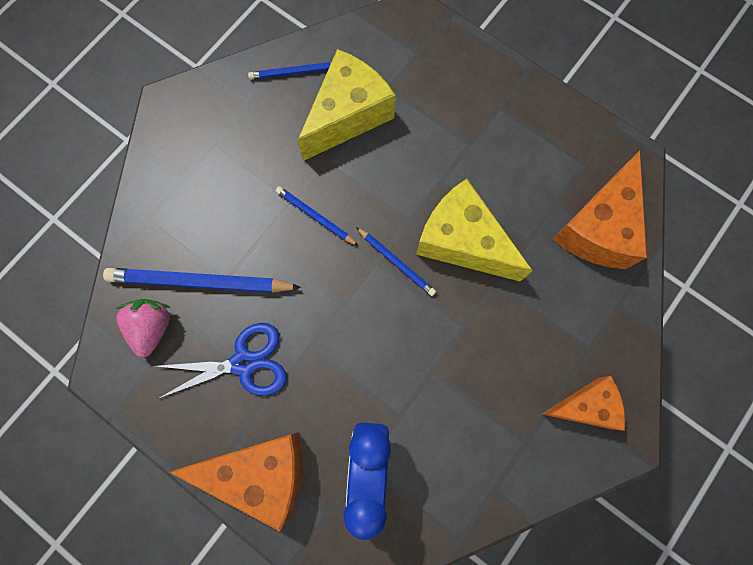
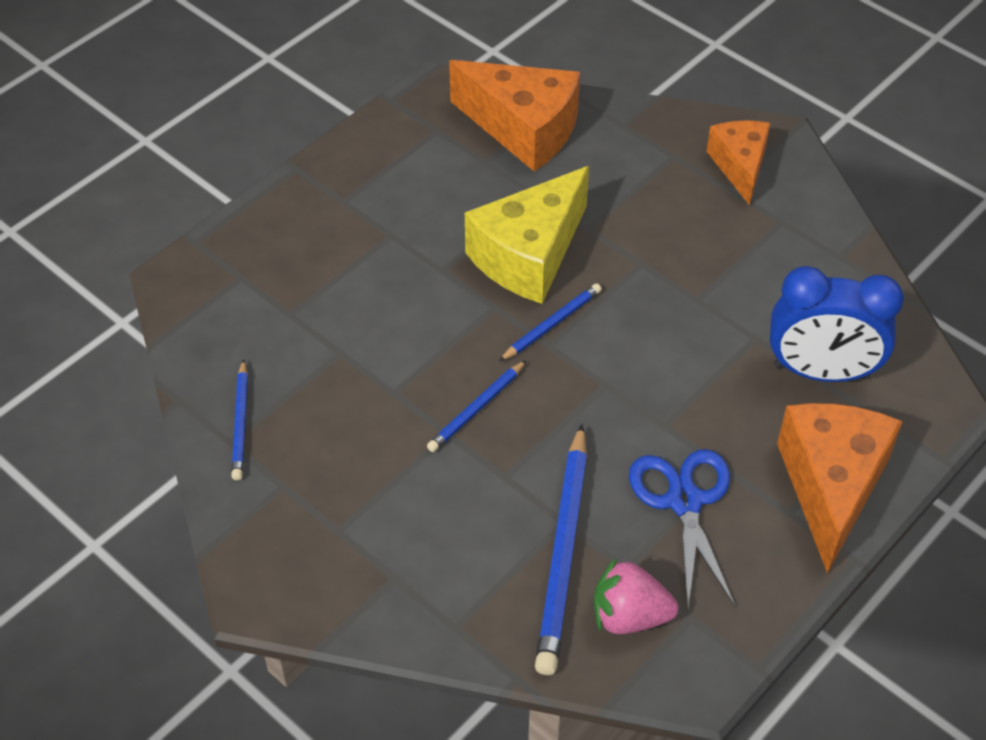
camera: 85 degrees left, 25 degrees down
(347, 115) = (325, 363): yellow cheese -> none

